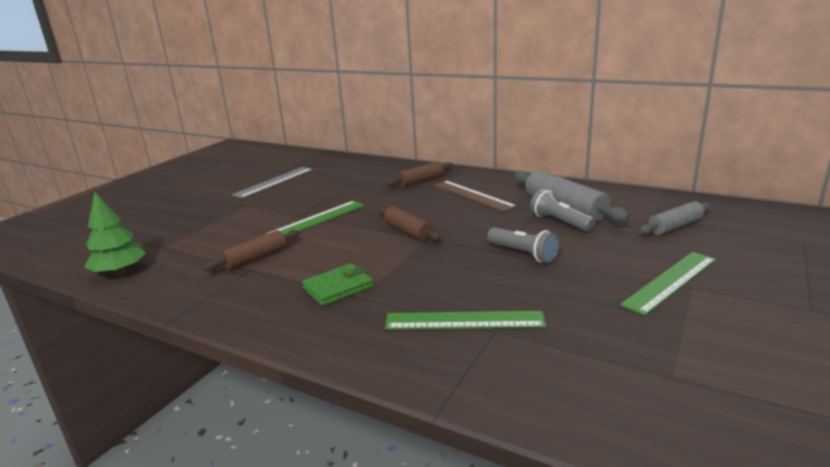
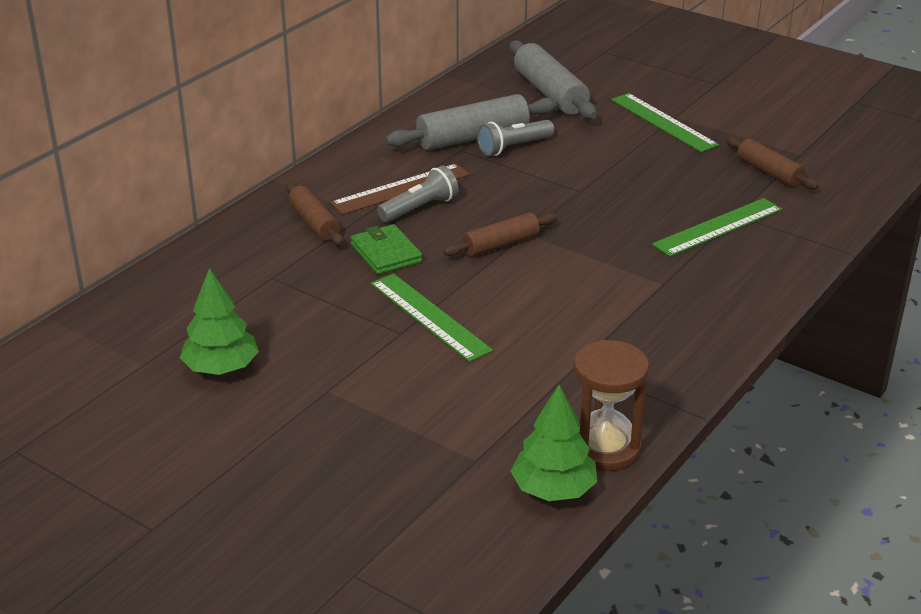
camera: 85 degrees left, 10 degrees up
(150, 285) = (604, 448): none -> brown hourglass
(256, 258) = (544, 363): brown rolling pin -> brown rolling pin (769, 172)
(274, 182) = (221, 368): grey ruler -> green tree
(338, 288) = (641, 297): green wallet -> green wallet (386, 253)
(464, 321) = (718, 227): green ruler -> green ruler turned 45 degrees clockwise
(523, 254) = (588, 180): grey flashlight -> grey flashlight (420, 208)
(675, 226) = (550, 93): grey rolling pin -> grey rolling pin, size x1.61

